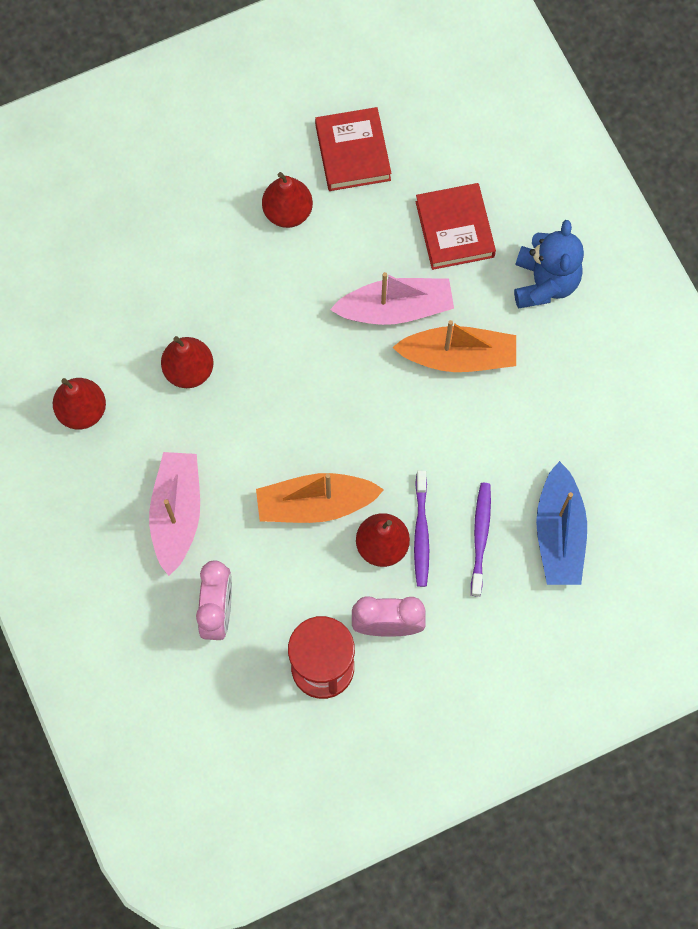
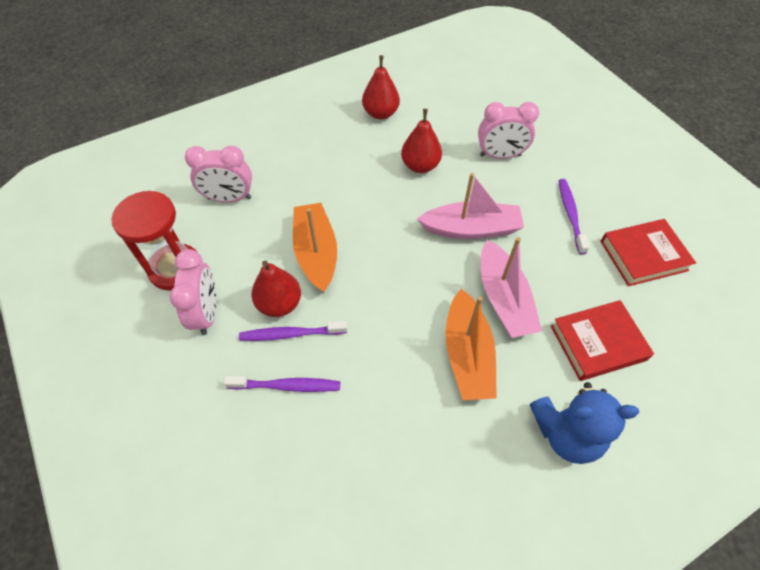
camera: 85 degrees right, 15 degrees down
(177, 514) = (306, 169): pink boat -> pink boat (471, 229)
(183, 270) = (500, 155): none -> pink clock
(288, 212) = (570, 215): red pear -> purple toothbrush
(559, 533) = (290, 464): blue boat -> none

